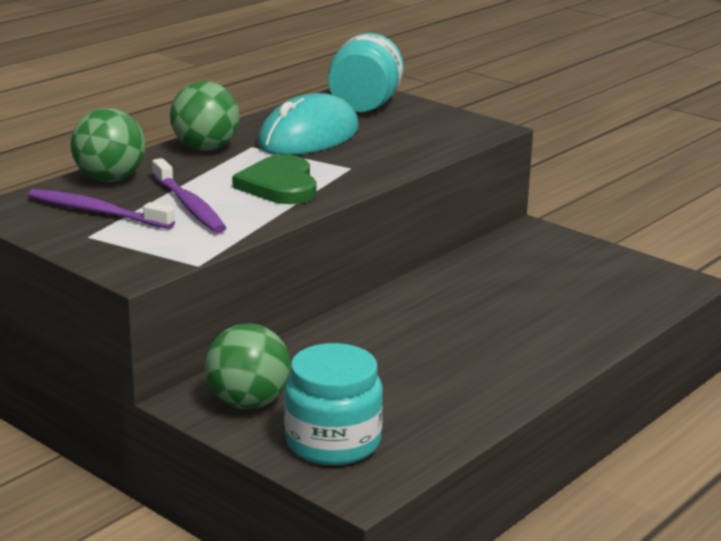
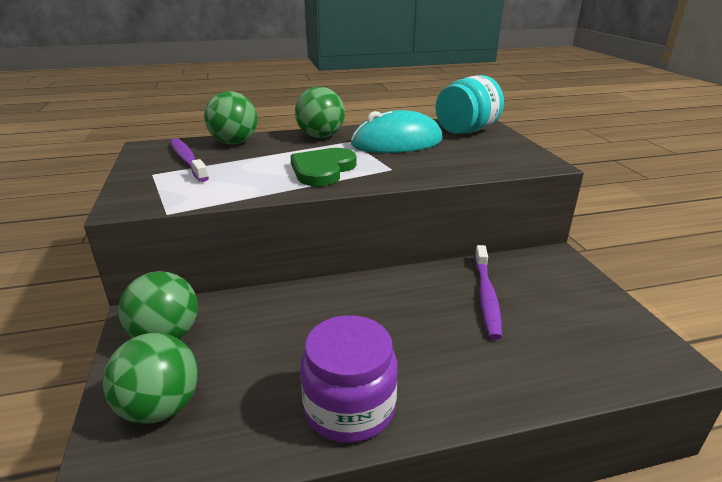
camera: 35 degrees right, 5 degrees up
(189, 205) = (243, 169): purple toothbrush -> purple toothbrush (486, 296)
(333, 442) = (161, 407): turquoise jar -> green ball
(487, 388) = (349, 407): none -> purple jar

